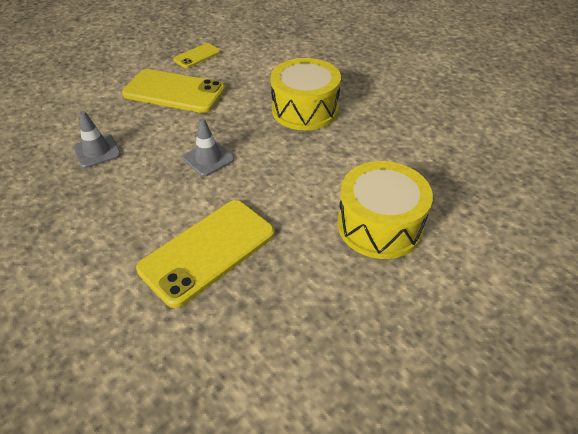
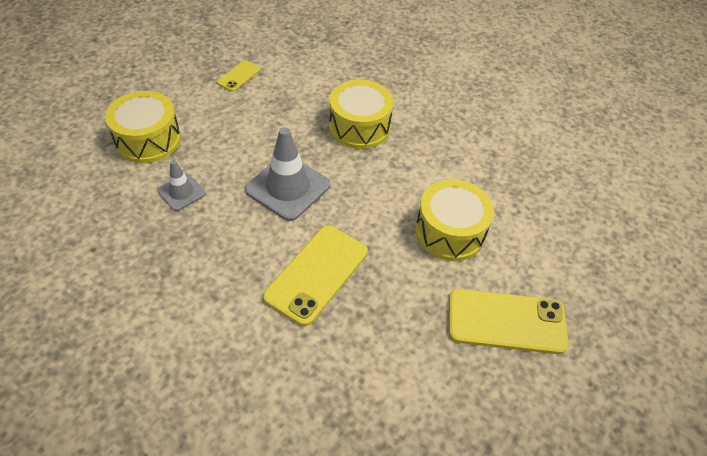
camera: 15 degrees left, 5 degrees up
(86, 102) = (148, 140): none -> yellow drum
(174, 92) = (231, 119): yellow phone -> yellow phone (506, 321)
(208, 159) = (288, 187): grey traffic cone -> grey traffic cone, size x1.80

